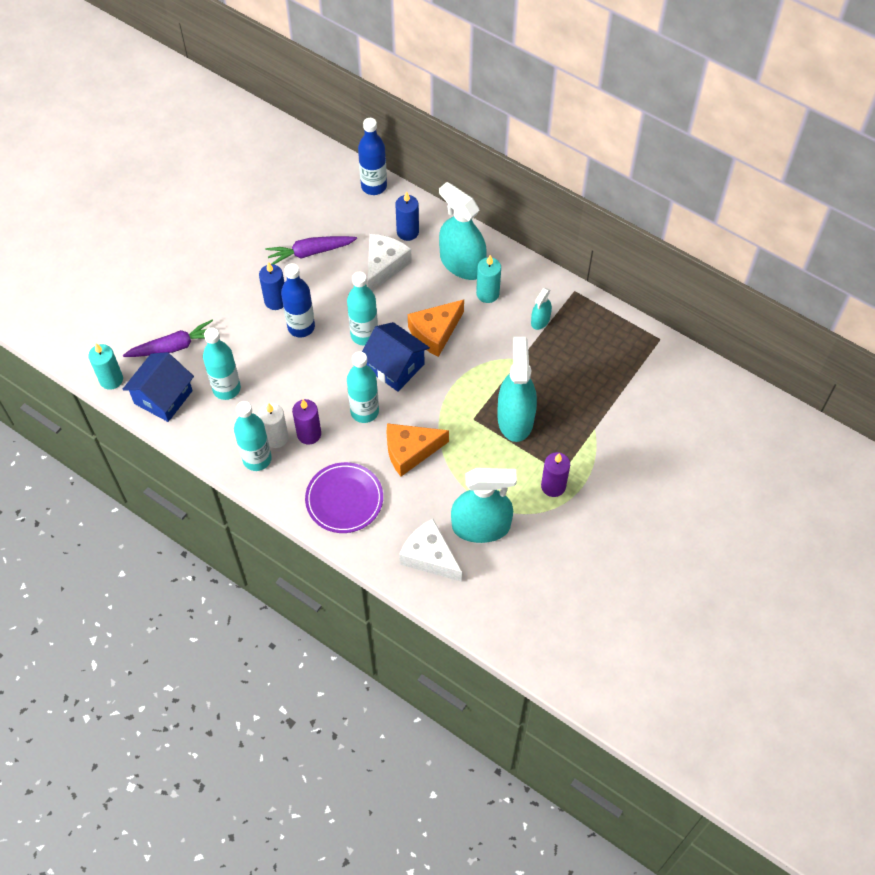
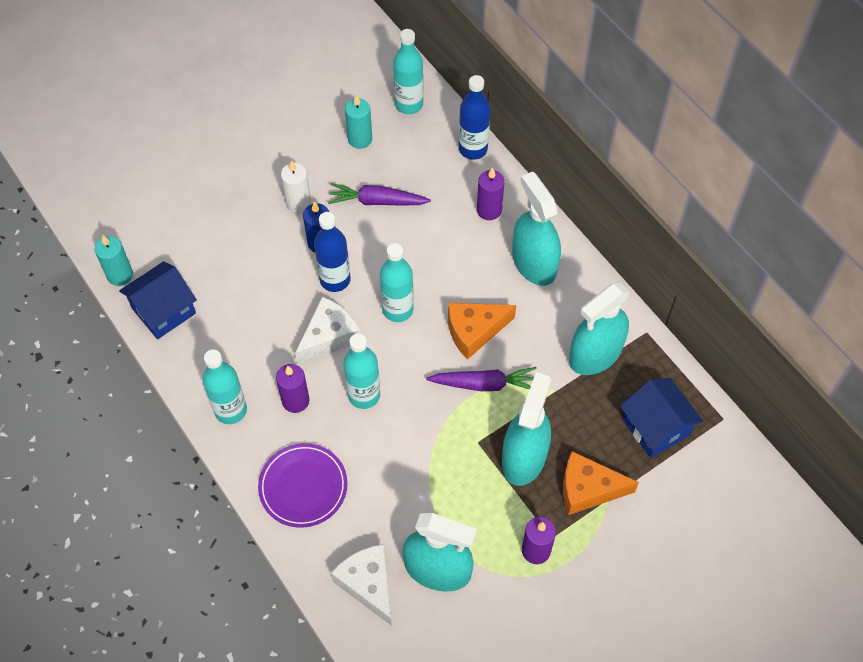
camera: 20 degrees right, 0 degrees up
(174, 346) = (197, 260): purple carrot -> purple carrot (485, 384)
(226, 388) = (231, 322): turquoise bottle -> turquoise bottle (409, 104)
(276, 437) = (260, 393): white candle -> white candle (298, 203)
(384, 266) = (449, 240): white cheese -> white cheese (329, 337)
(395, 366) = (416, 355): blue house -> blue house (656, 427)
(407, 232) = (489, 210): blue candle -> purple candle
(410, 451) = (395, 456): orange cheese -> orange cheese (588, 489)
(487, 294) = (548, 305): turquoise candle -> turquoise candle (360, 139)
(540, 320) = (595, 354): turquoise spray bottle -> turquoise spray bottle, size x2.09

